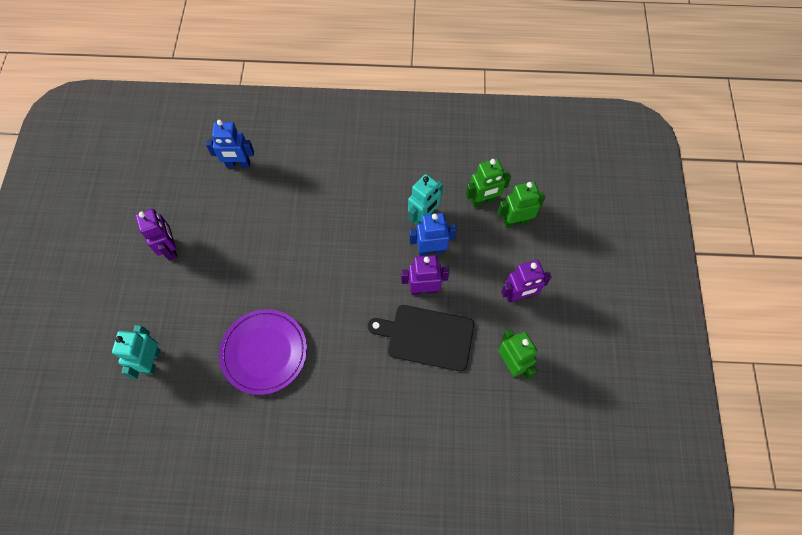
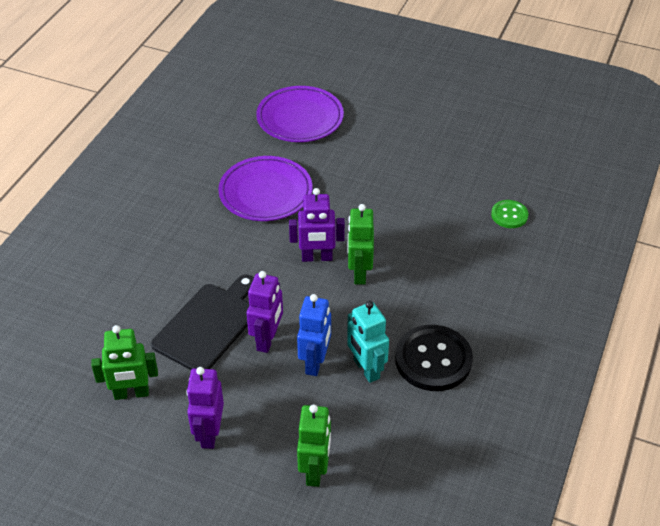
camera: 110 degrees right, 20 degrees down
(151, 361) = (300, 118): turquoise robot -> purple plate
(170, 248) = (418, 147): purple robot -> purple robot (317, 257)
(238, 164) = (509, 215): blue robot -> green button
(398, 179) = (433, 360): none -> black button
(483, 200) = (363, 443): green robot -> green robot (359, 273)

